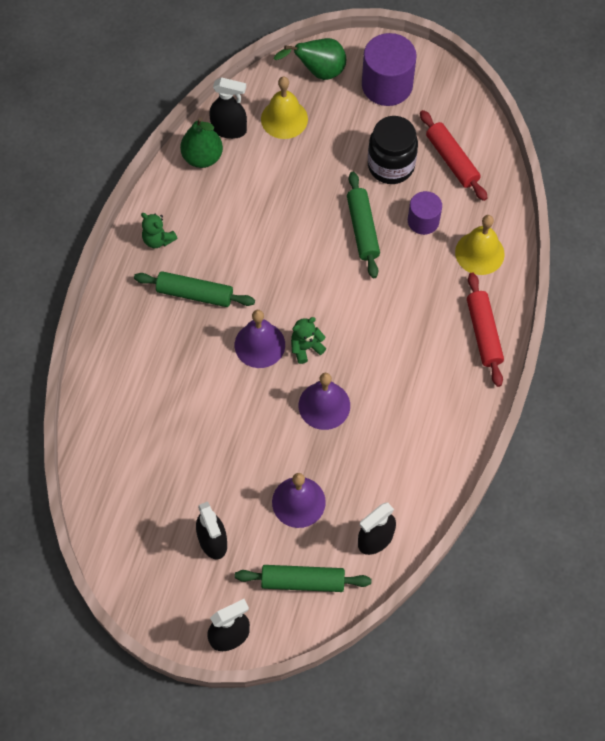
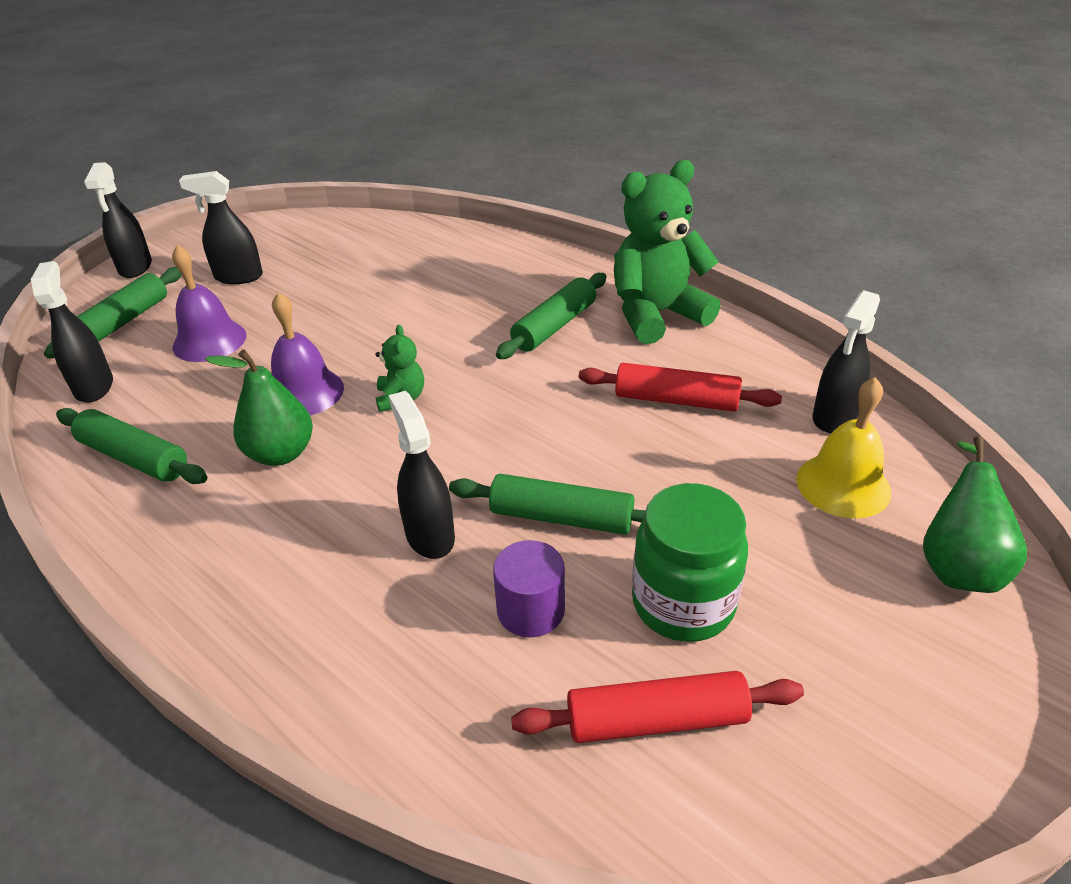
camera: 115 degrees right, 25 degrees down
(158, 239) = (656, 315): green teddy bear -> green teddy bear, size x2.16
(202, 157) = (785, 379): green pear -> green pear (281, 454)
(259, 344) = (439, 360): purple bell -> none
(387, 85) = (906, 671): purple cylinder -> none
(391, 166) = (683, 603): black jar -> green jar
(401, 280) = (429, 535): none -> black spray bottle
(419, 461) = (134, 457): none -> green rolling pin
(479, 253) = (405, 677): yellow bell -> none
(483, 333) = (245, 613): red rolling pin -> red rolling pin (676, 400)

